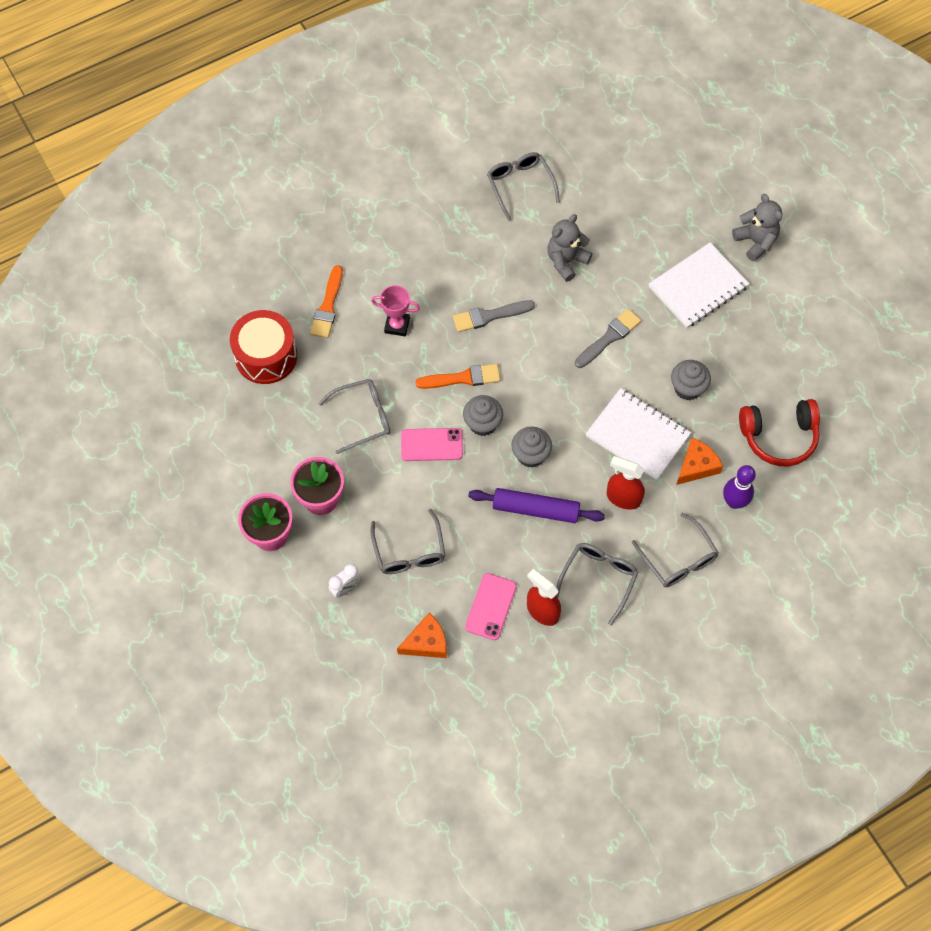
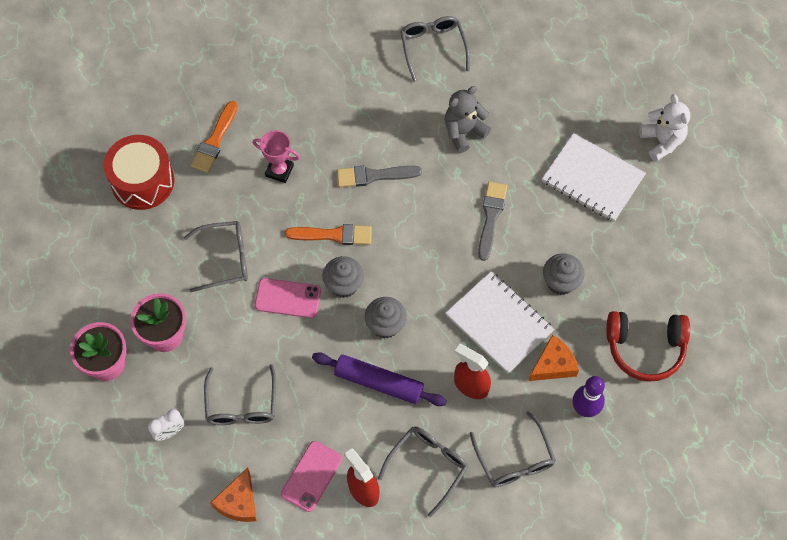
camera: 10 degrees right, 0 degrees up
(426, 642) = (238, 502): orange cheese -> orange cheese turned 120 degrees clockwise
(609, 337) = (491, 217): grey brush -> grey brush turned 45 degrees counterclockwise
(698, 287) = (592, 179): white notebook -> white notebook turned 60 degrees clockwise
(755, 241) = (662, 141): grey teddy bear -> white teddy bear

